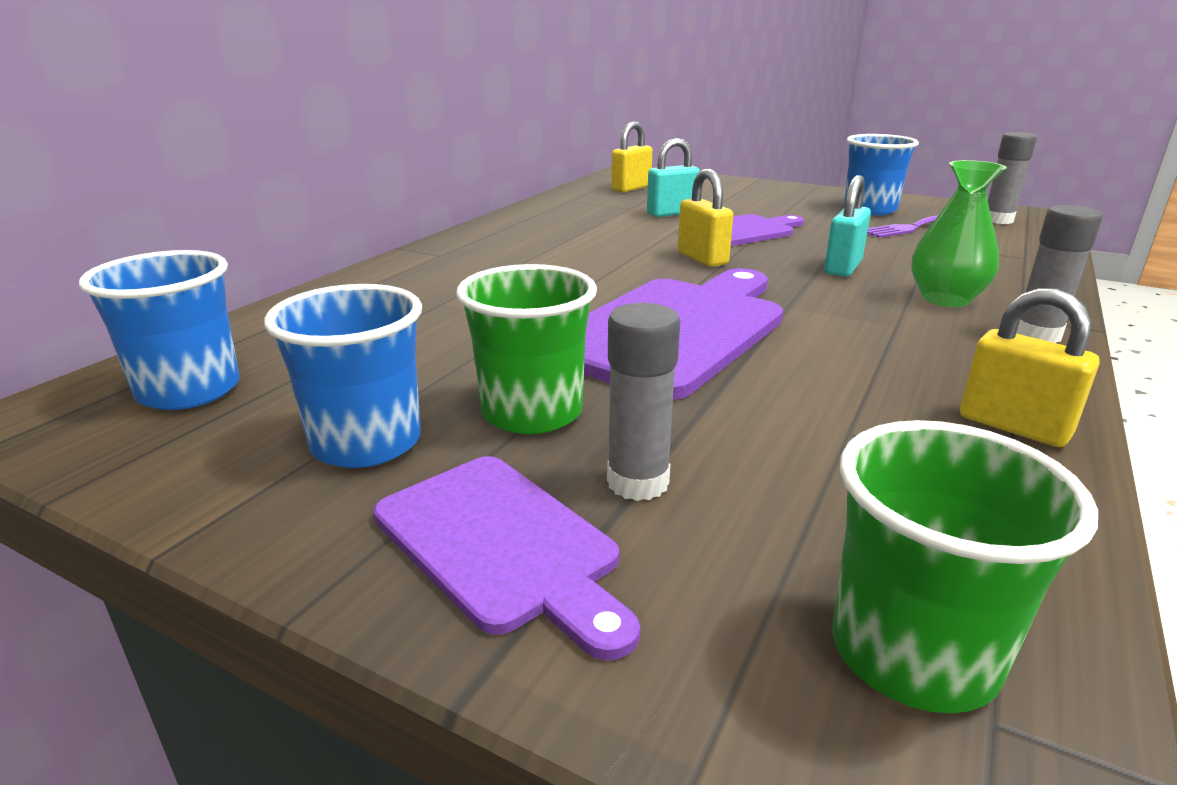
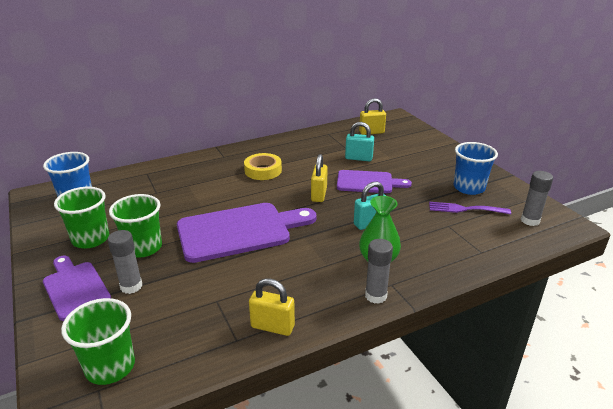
camera: 35 degrees right, 5 degrees up
(366, 443) = (91, 239): blue cup -> green cup
(501, 545) = (75, 288): purple cutting board -> purple cutting board turned 150 degrees clockwise
(551, 255) = (263, 170): none -> yellow tape
(1013, 426) = (272, 326): yellow padlock -> yellow padlock turned 60 degrees counterclockwise

